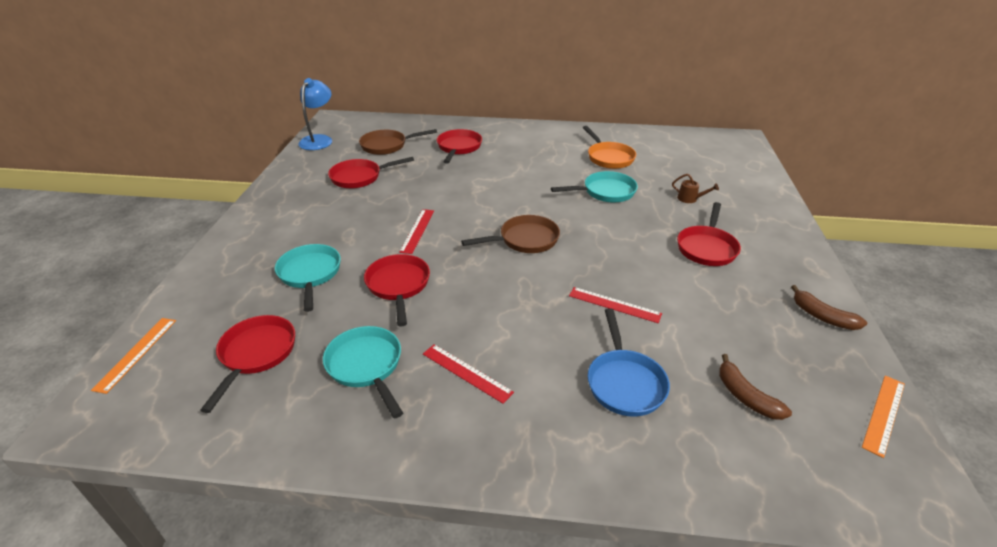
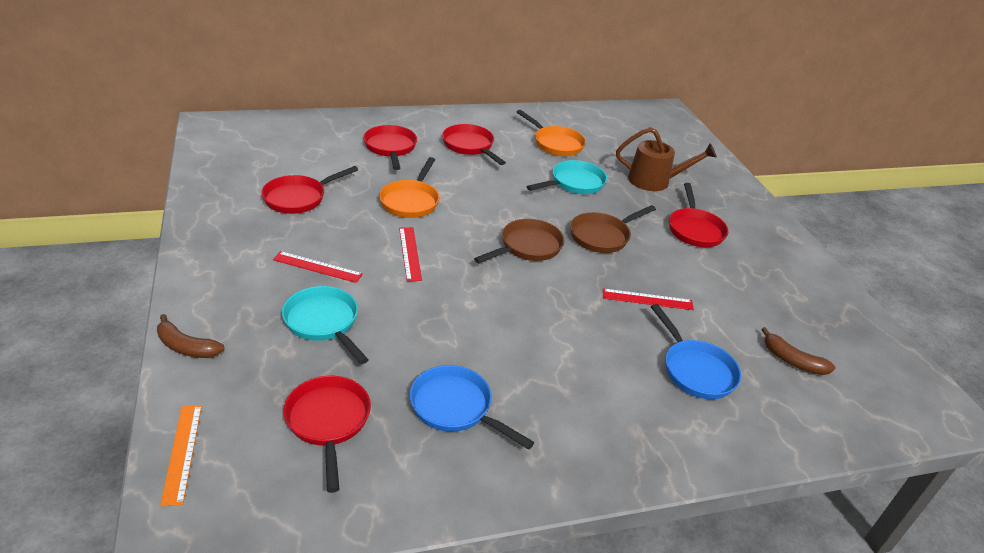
camera: 25 degrees left, 0 degrees up
(319, 140) = (211, 154): blue lamp -> none
(366, 366) = (455, 408): turquoise pan -> blue pan
(387, 146) = (304, 154): brown pan -> brown pan (602, 236)
(398, 286) = (431, 318): red pan -> red pan (470, 146)
(447, 190) = (410, 201): none -> orange pan
(466, 372) = (556, 392): red ruler -> red ruler (317, 267)
(690, 199) = (655, 181): brown watering can -> brown watering can, size x2.12
(822, 316) = (814, 279): brown banana -> brown banana (186, 346)
(884, 414) = (891, 353): orange ruler -> none

